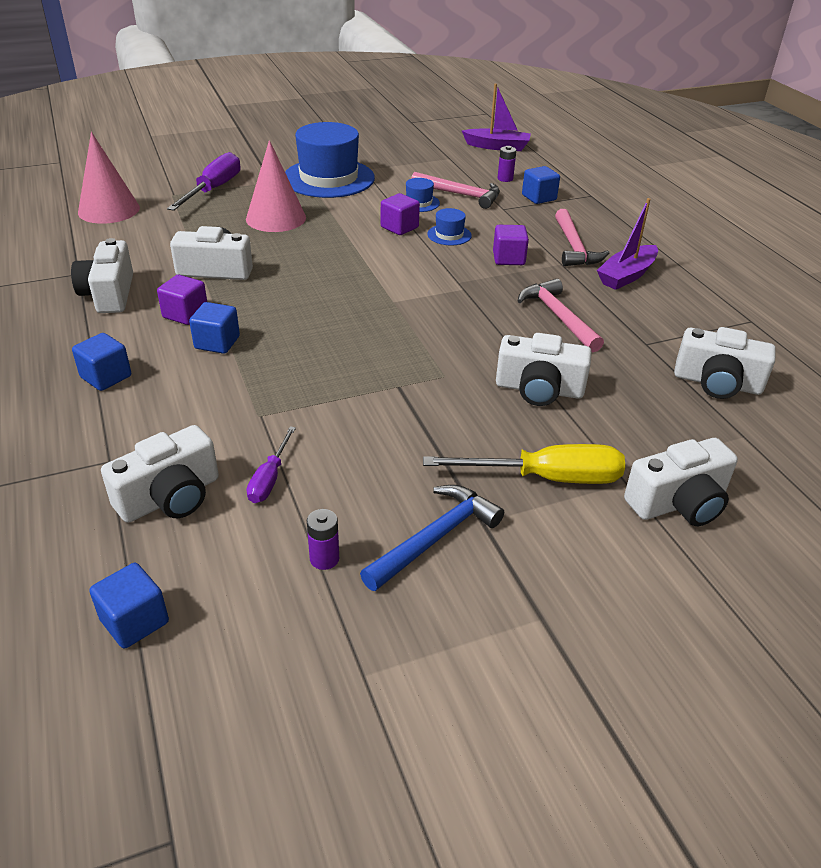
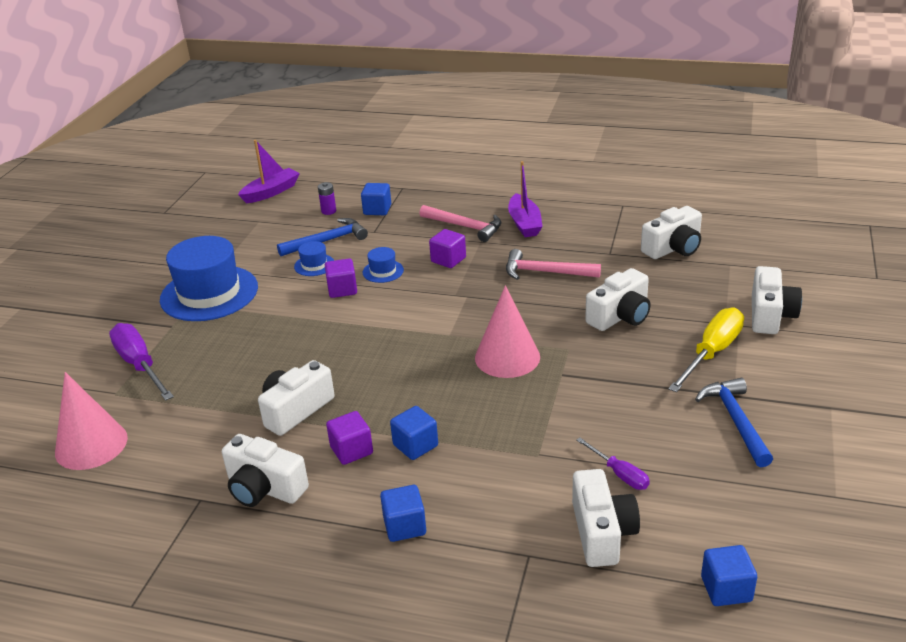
camera: 50 degrees left, 5 degrees down
(276, 218) = (244, 347): pink cone -> pink cone (507, 357)
(324, 558) = (722, 476): purple battery -> none
(460, 195) = (327, 241): pink hammer -> blue hammer

